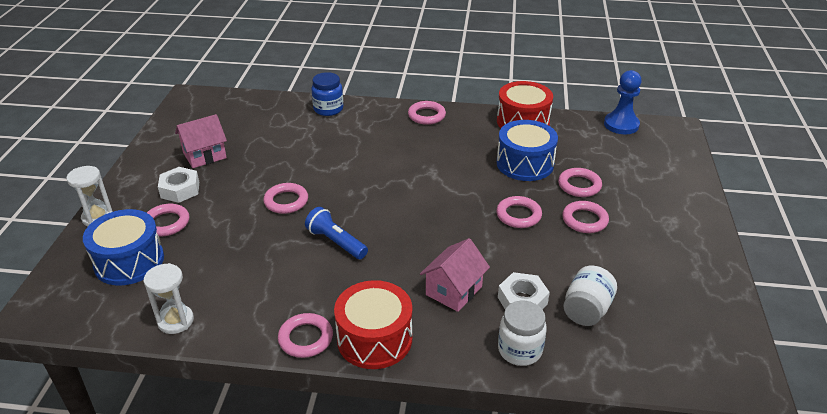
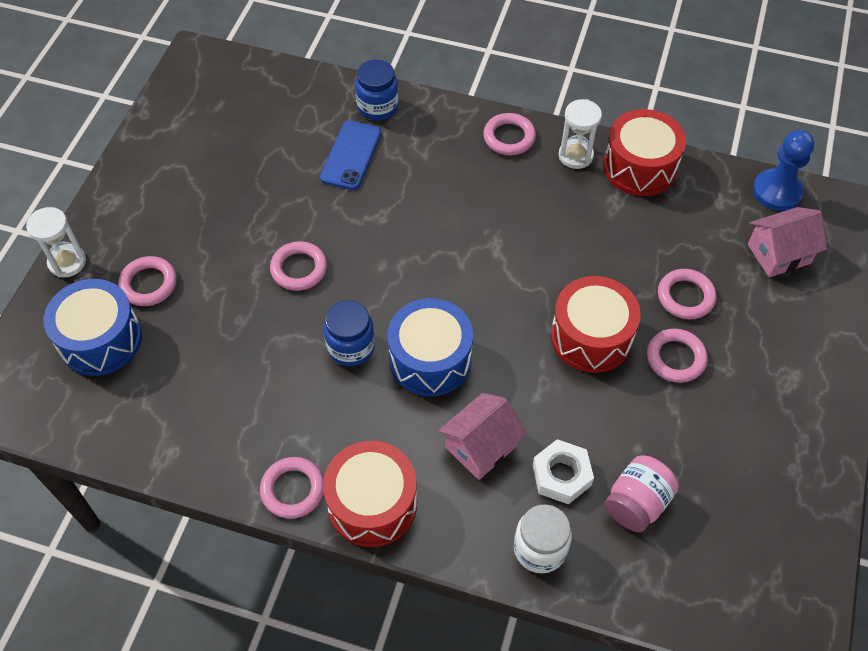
camera: 10 degrees right, 20 degrees up
(176, 321) = (147, 439): white hourglass -> white hourglass (575, 155)
(180, 190) = (169, 229): white nut -> none
(204, 155) = (205, 172): pink house -> pink house (778, 254)
(314, 136) = (351, 155): none -> blue phone
(336, 242) = (351, 347): blue flashlight -> blue jar
(518, 215) = (591, 337): pink ring -> red drum
(525, 164) = (622, 247): blue drum -> blue drum (430, 359)
(586, 310) = (637, 503): white jar -> pink jar

